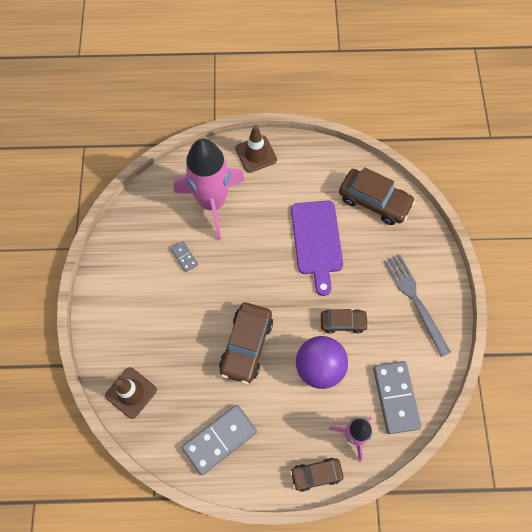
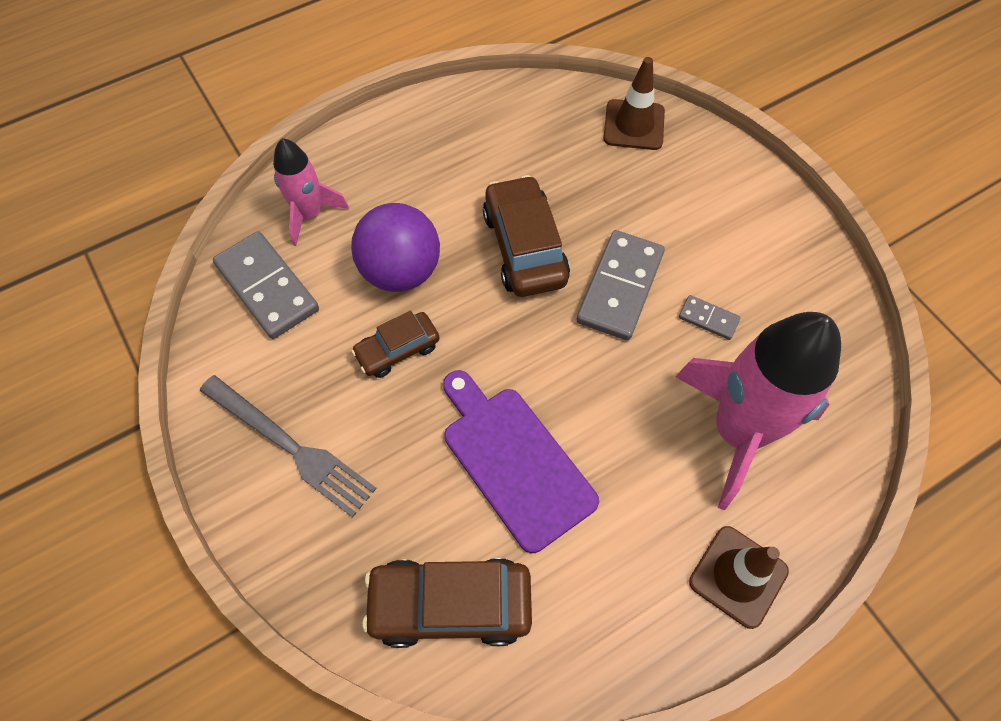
camera: 150 degrees right, 5 degrees down
(219, 439) = (485, 131): grey domino -> grey domino (620, 287)
(316, 474) = (339, 153): brown car -> none

